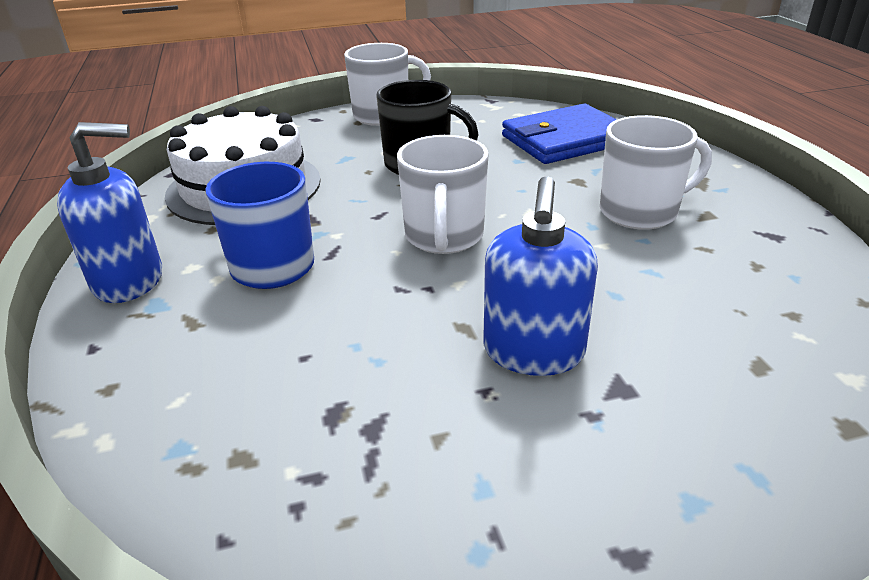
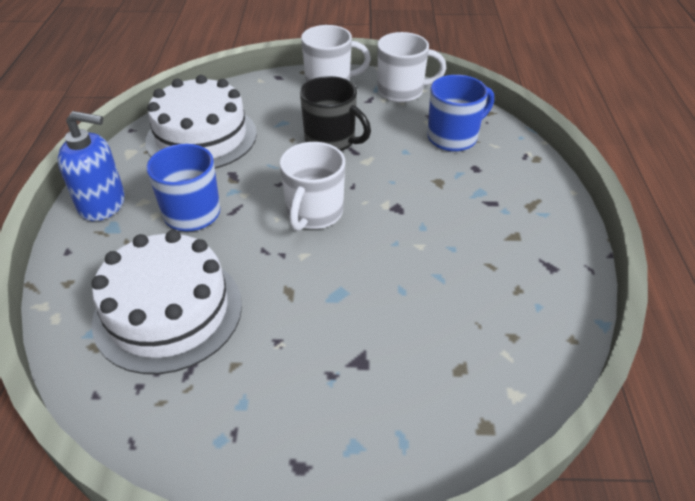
camera: 15 degrees right, 10 degrees up
(296, 391) = (168, 312): none -> white cake
(533, 352) = (321, 321): blue soap dispenser -> none
(565, 140) = (453, 138): blue wallet -> blue mug
(640, 212) = (465, 222): white mug -> white mug (401, 91)

